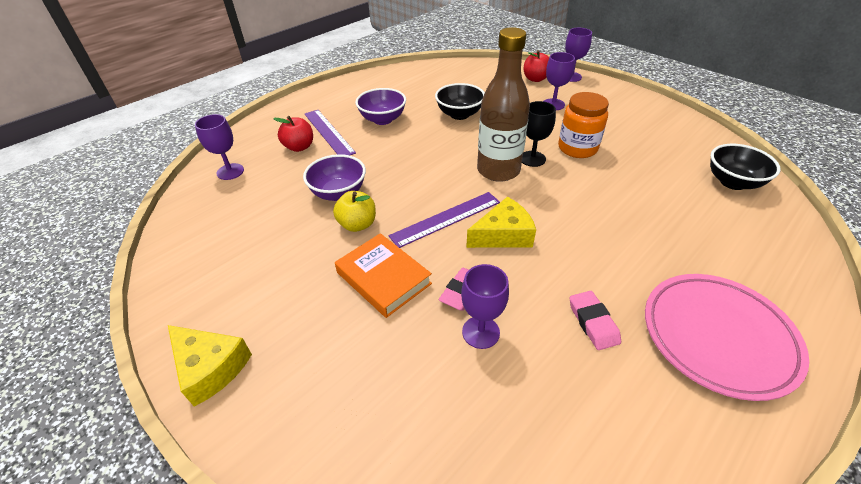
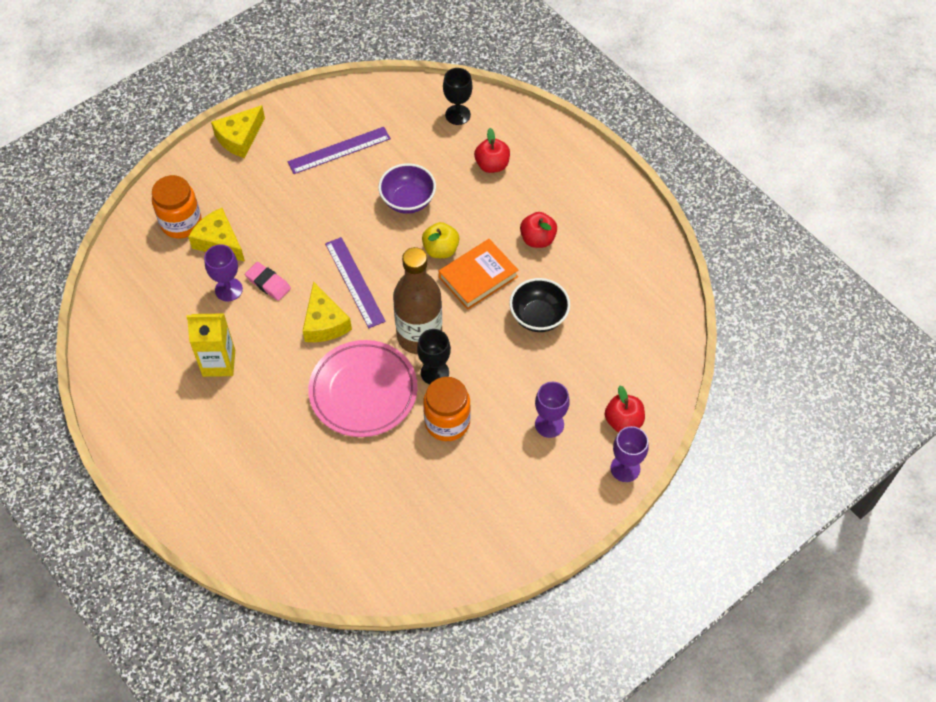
camera: 95 degrees right, 15 degrees up
(230, 171) = (457, 115): purple goblet -> black goblet
(329, 132) = (517, 189): purple ruler -> purple ruler (339, 150)
(357, 224) = (361, 215): yellow apple -> yellow apple (440, 250)
(371, 420) = (181, 223): none -> orange jar
(383, 119) = (537, 239): purple bowl -> red apple
(383, 278) = (294, 232): orange book -> orange book (478, 277)
(403, 359) = (219, 242): none -> yellow cheese
(593, 322) = (219, 363): pink eraser -> yellow carton
(717, 337) = (186, 441): pink plate -> pink plate (363, 391)
(732, 182) = (358, 553): black bowl -> none

